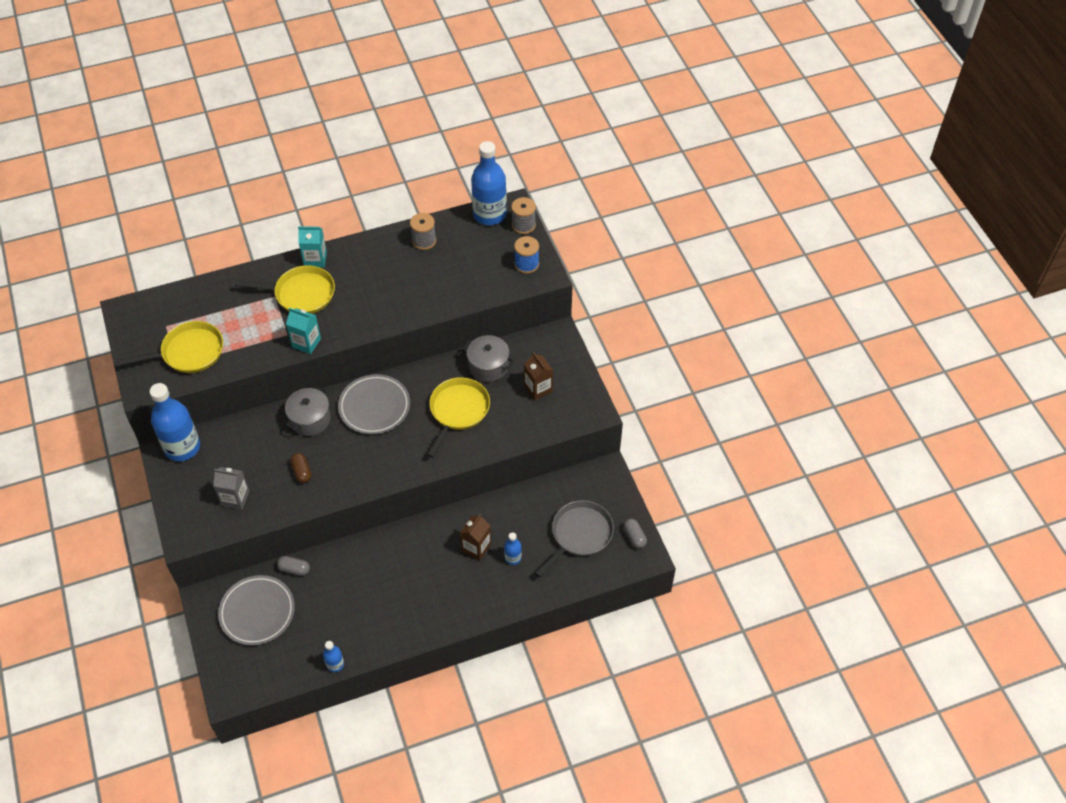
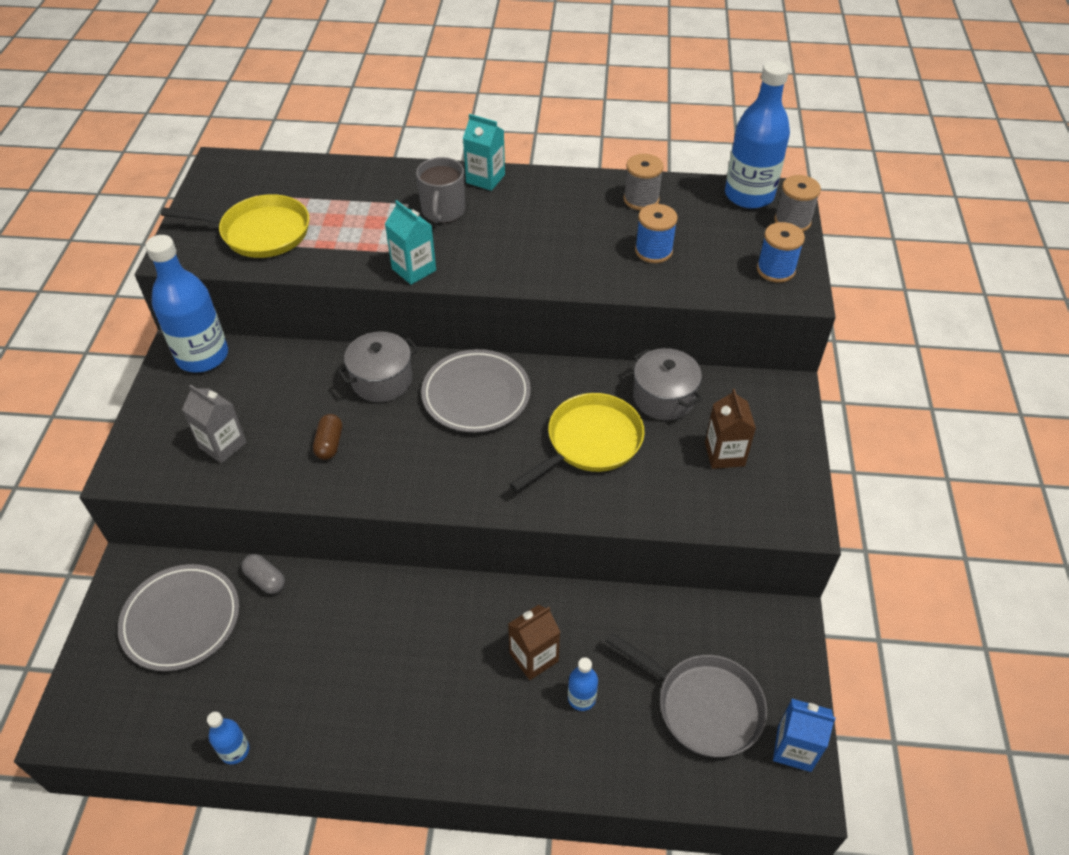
camera: 25 degrees right, 5 degrees down
(301, 294) = (443, 211): yellow pan -> grey mug
(448, 276) = (653, 251): none -> blue spool
(579, 535) = (703, 706): grey pan -> grey pan turned 60 degrees clockwise
(634, 537) = (794, 748): grey capsule -> blue carton

